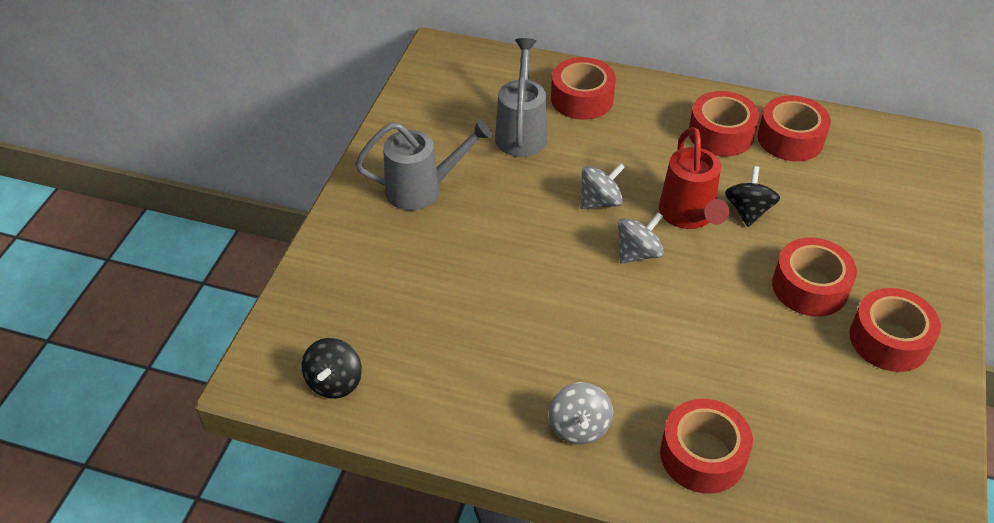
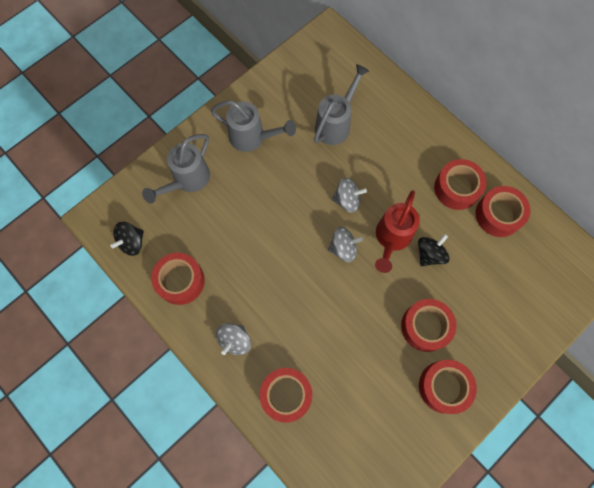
camera: 30 degrees right, 25 degrees up
(366, 272) = (188, 180): none -> grey watering can
(582, 99) = (390, 116): red tape -> red tape (180, 281)

